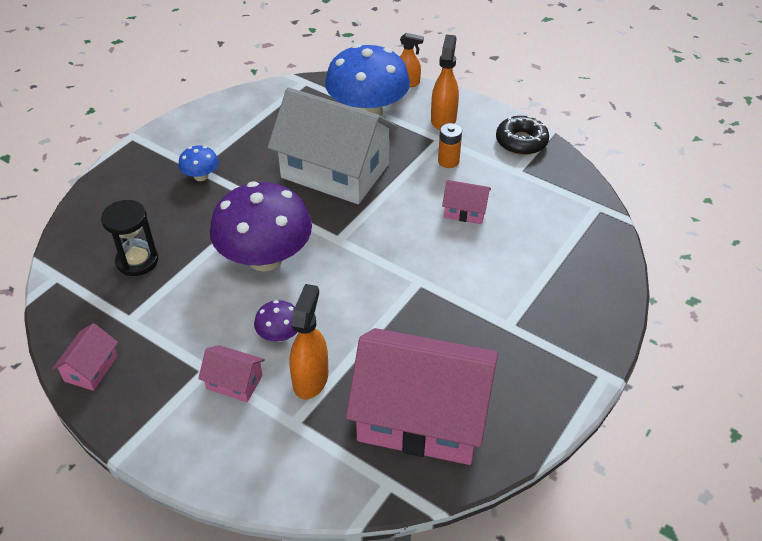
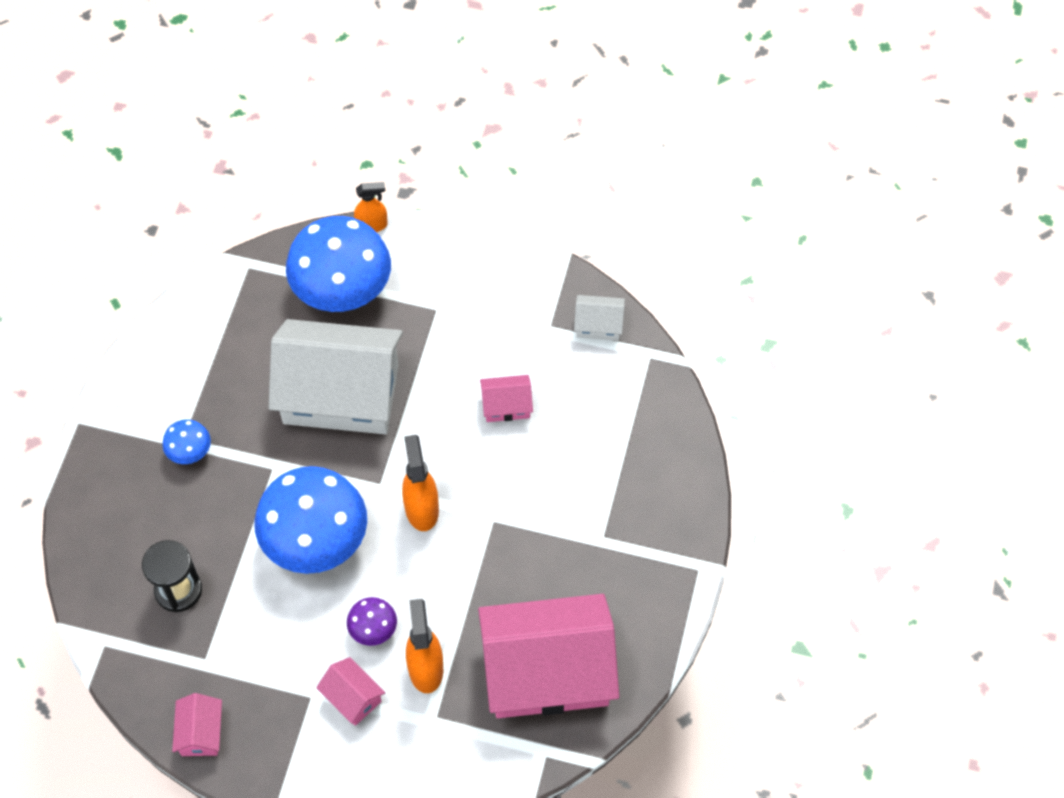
camera: 20 degrees left, 15 degrees up
(234, 382) = (352, 697): pink house -> pink house turned 45 degrees clockwise
(265, 258) = (315, 540): purple mushroom -> blue mushroom
(443, 119) = (436, 274): orange spray bottle -> orange spray bottle (421, 508)
(448, 161) = (464, 338): orange battery -> none
(521, 142) = (537, 281): black donut -> none
(562, 179) = (598, 325): none -> white house

